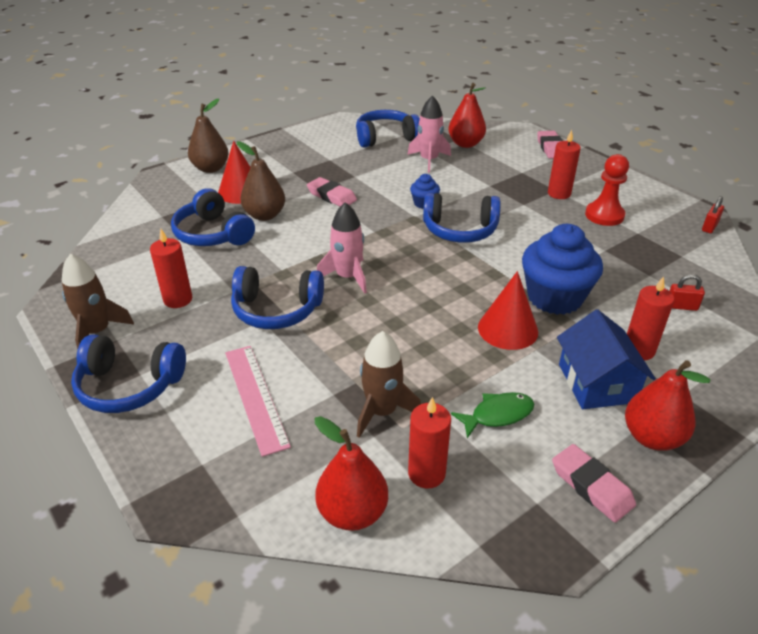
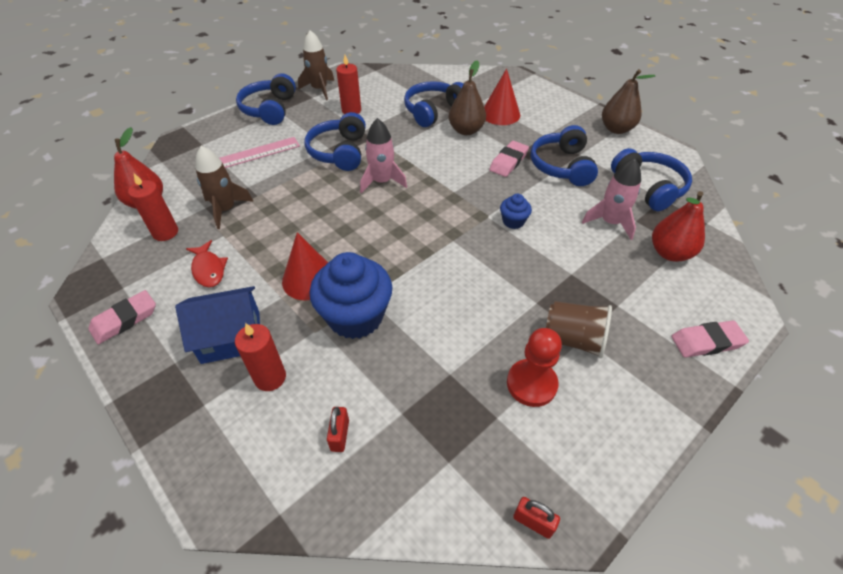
camera: 85 degrees right, 10 degrees up
(210, 168) = (533, 94): brown pear -> brown pear (616, 129)
(460, 230) = (467, 248): blue headphones -> blue headphones (562, 166)
(497, 415) = (209, 269): green fish -> red fish
(559, 194) = (573, 339): red candle -> brown cup
(652, 437) = (159, 368): red pear -> none

